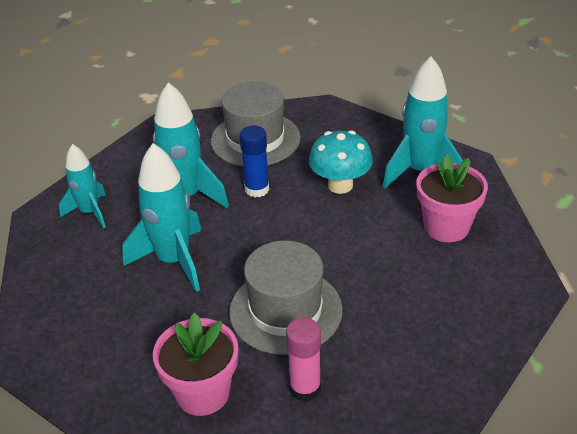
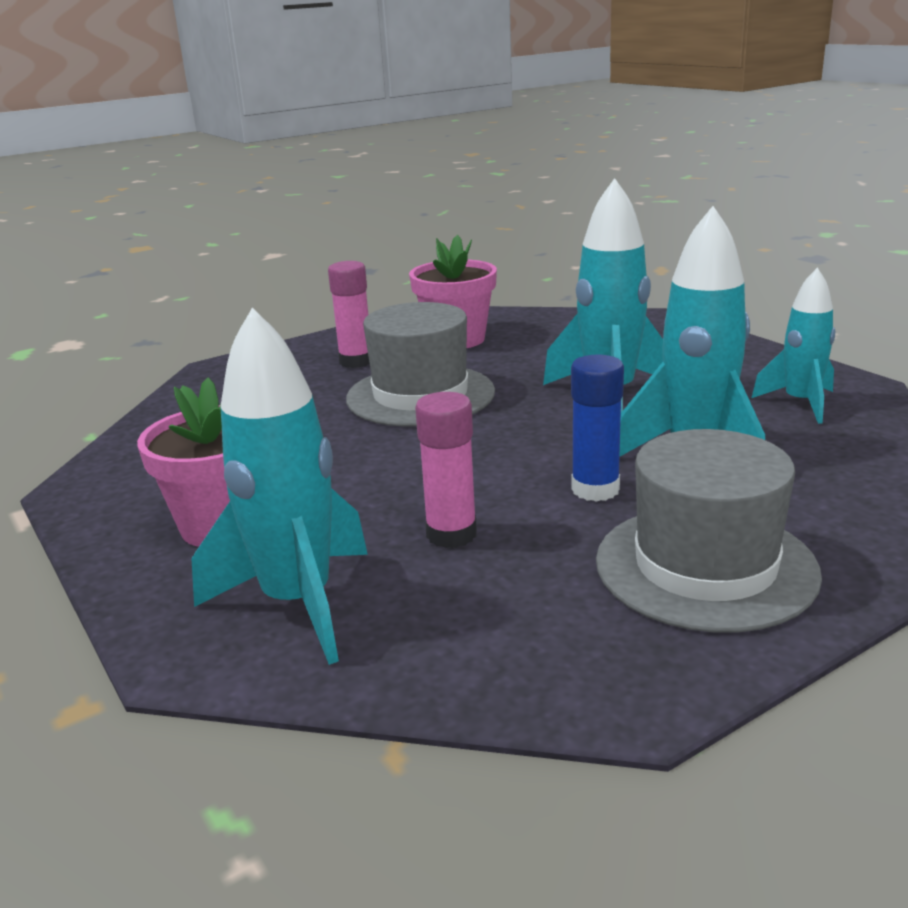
camera: 155 degrees right, 15 degrees down
(340, 185) = (451, 534): turquoise mushroom -> pink glue stick

